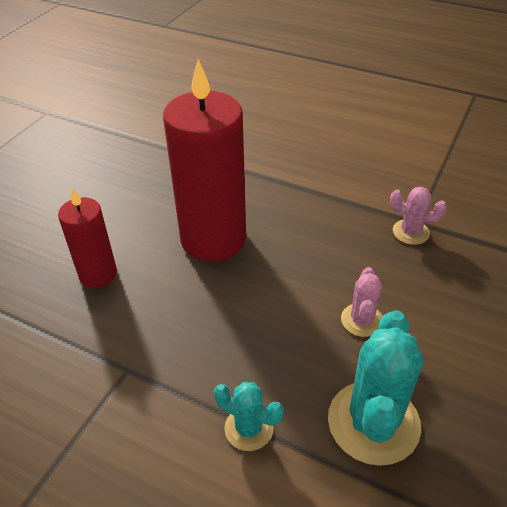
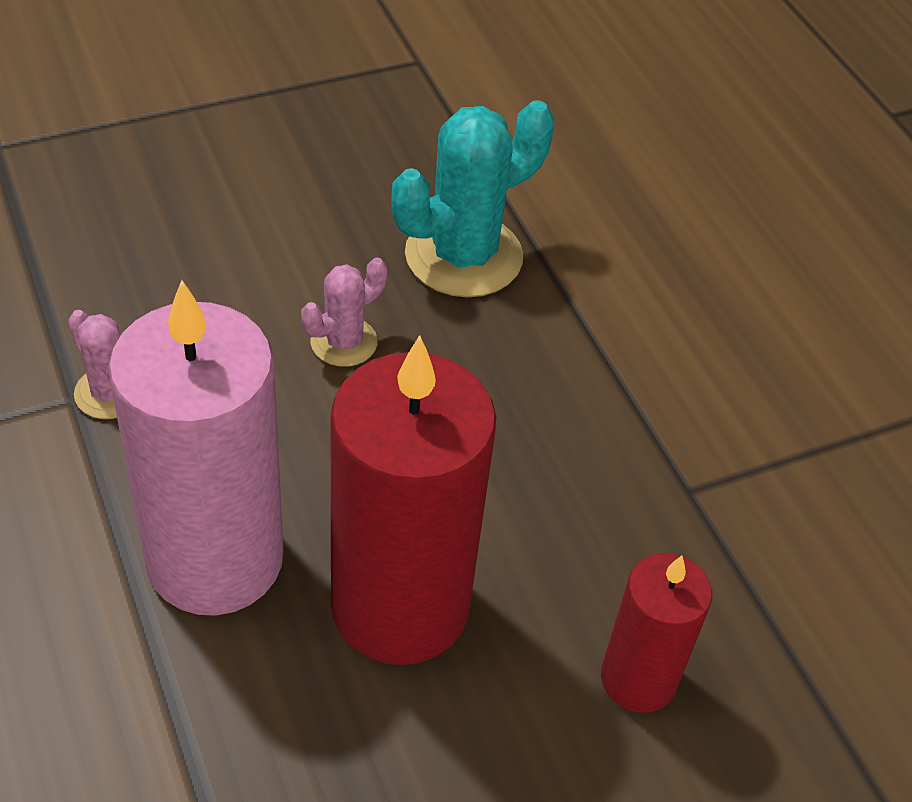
camera: 145 degrees left, 5 degrees up
(249, 428) = (596, 335): turquoise cactus -> none
(294, 211) = (215, 559): none -> pink candle

